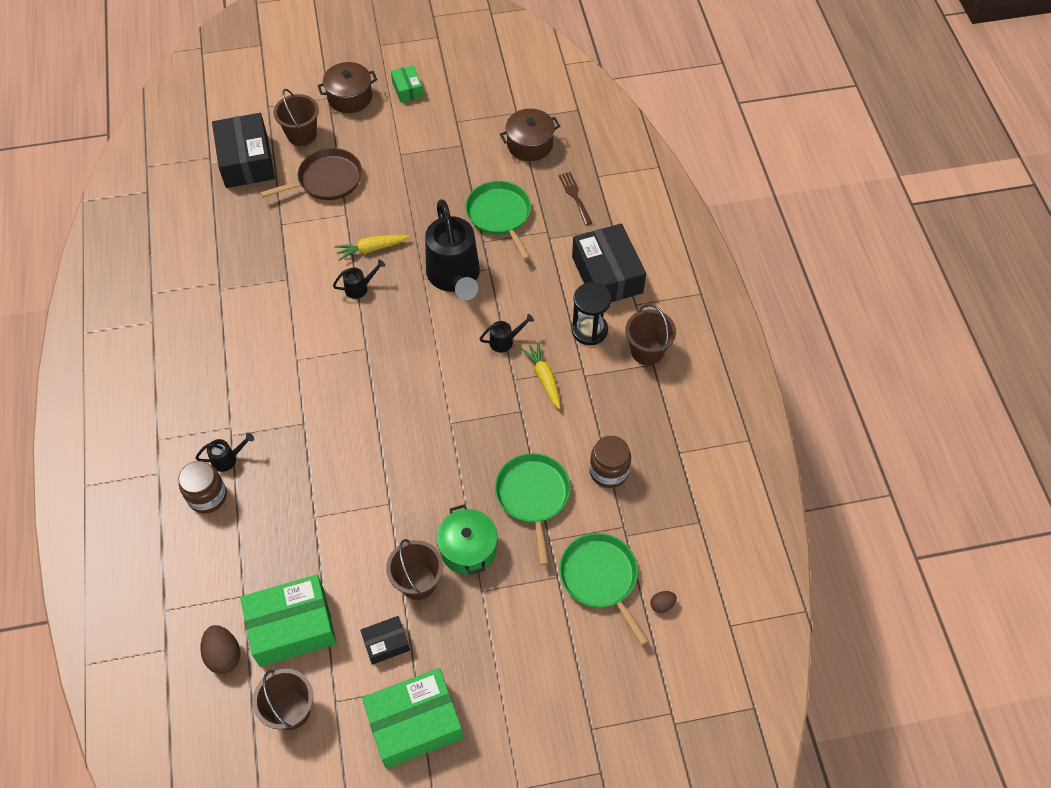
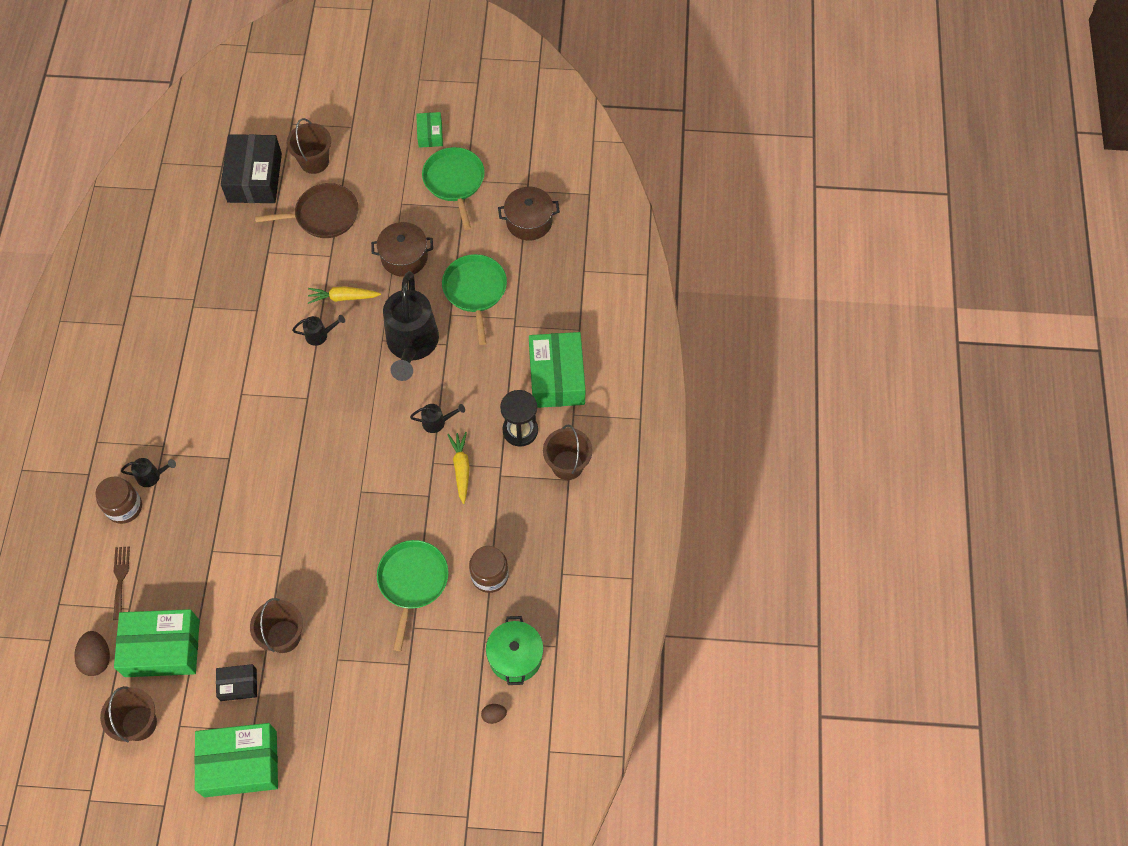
camera: 15 degrees right, 5 degrees up
(350, 97) = (372, 131): brown pot -> brown pot (404, 257)
(468, 549) = (338, 616): green pot -> green pot (515, 656)
(575, 196) = (554, 287): brown fork -> brown fork (120, 579)
(600, 578) = (447, 675): green pan -> green pan (454, 181)
(607, 275) = (556, 377): black box -> green box

